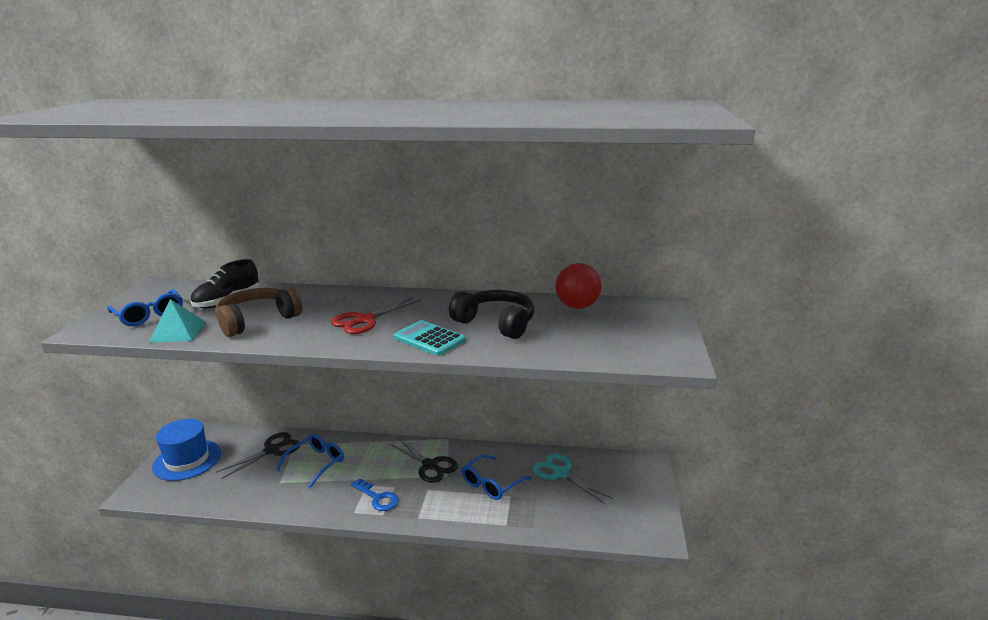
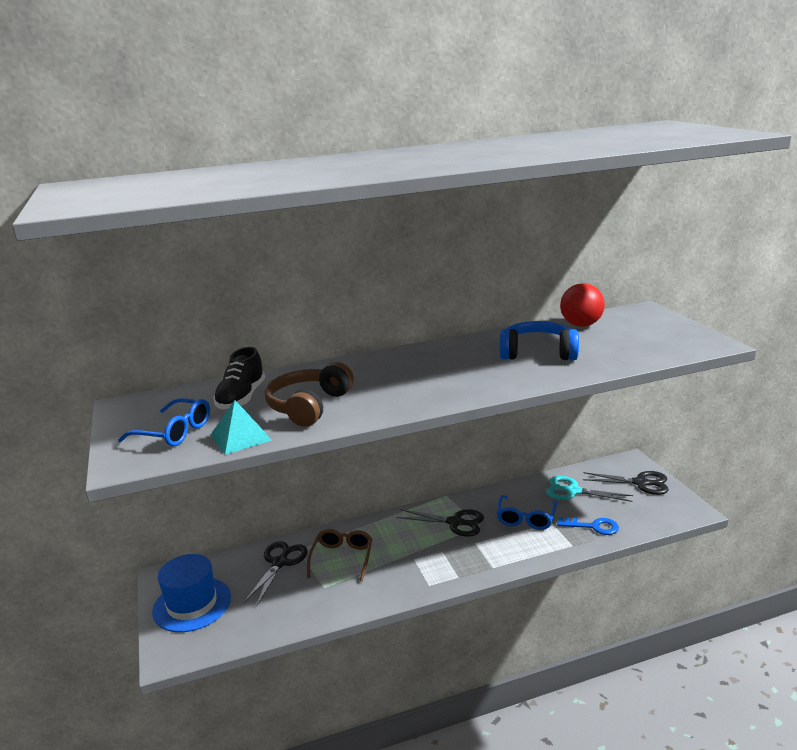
camera: 25 degrees left, 0 degrees up
(316, 463) = (342, 558): blue glasses -> brown glasses
(365, 320) = (417, 379): red scissors -> none
(378, 498) = (438, 565): blue key -> blue key (593, 526)
(429, 339) = (503, 379): turquoise calculator -> none
(496, 323) = (538, 353): black headphones -> blue headphones
(634, 488) = (640, 483): none -> black scissors

